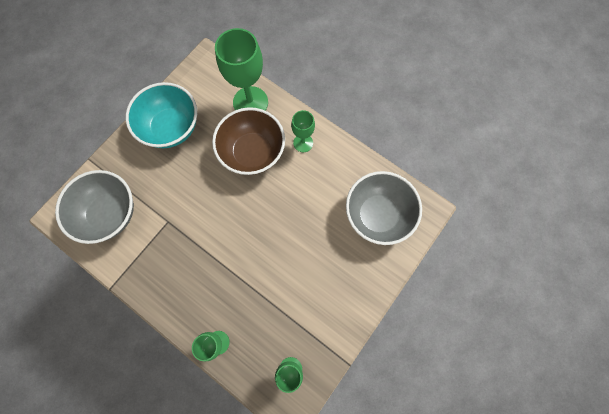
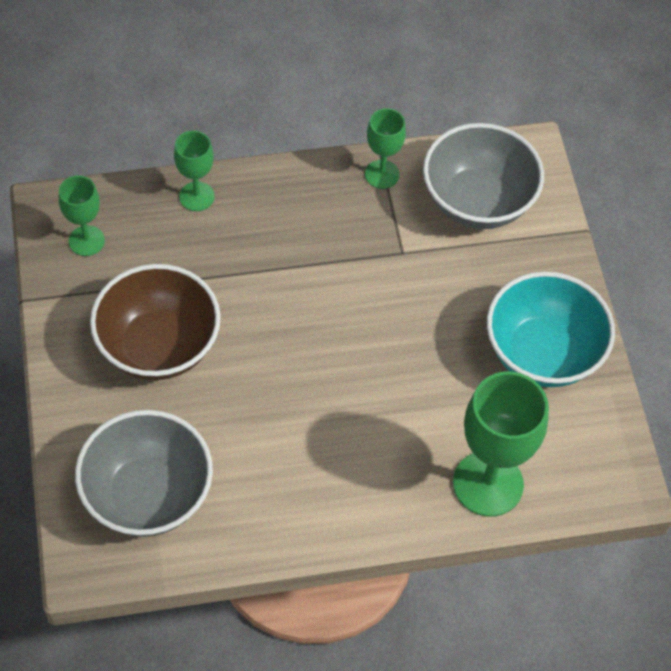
camera: 130 degrees right, 15 degrees down
(252, 152) = (402, 421): brown bowl -> brown bowl (159, 346)
(303, 143) = (351, 497): green goblet -> green goblet (382, 174)

